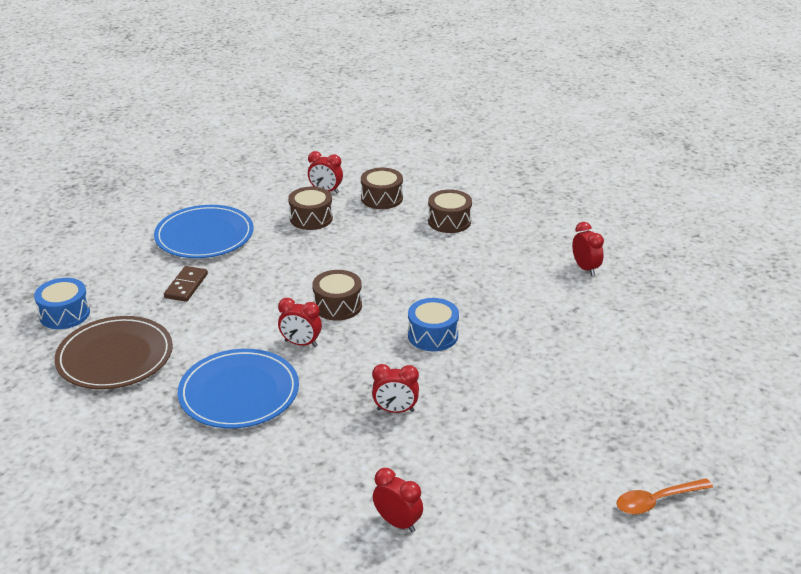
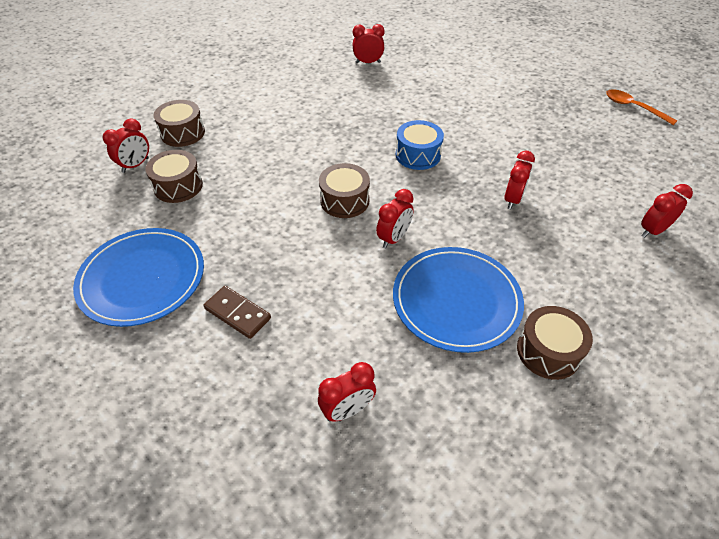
camera: 70 degrees left, 15 degrees up
(65, 314) = (221, 462): blue drum -> none
(115, 357) = (347, 410): brown plate -> red clock
(449, 221) = (254, 105): brown drum -> brown drum (548, 351)
(656, 501) = (633, 107): orange spoon -> orange spoon turned 135 degrees clockwise

